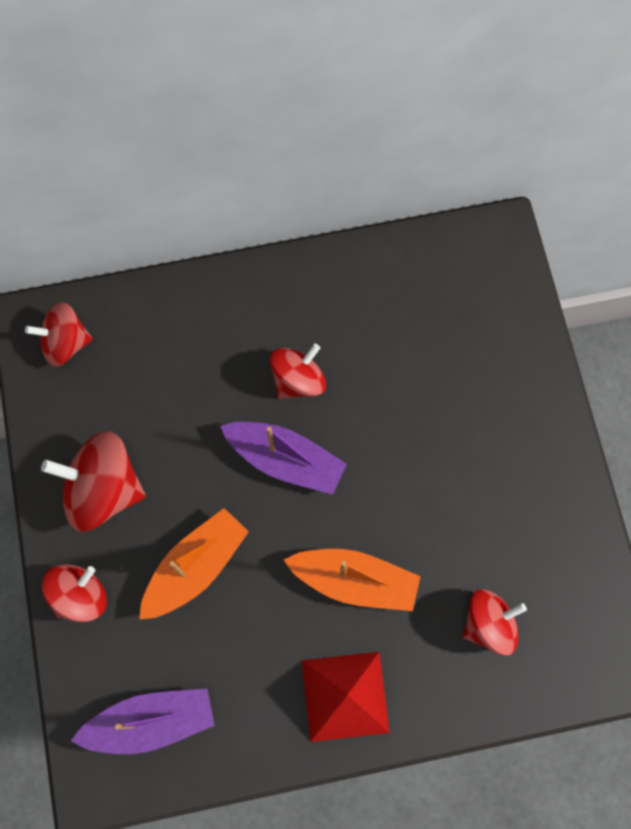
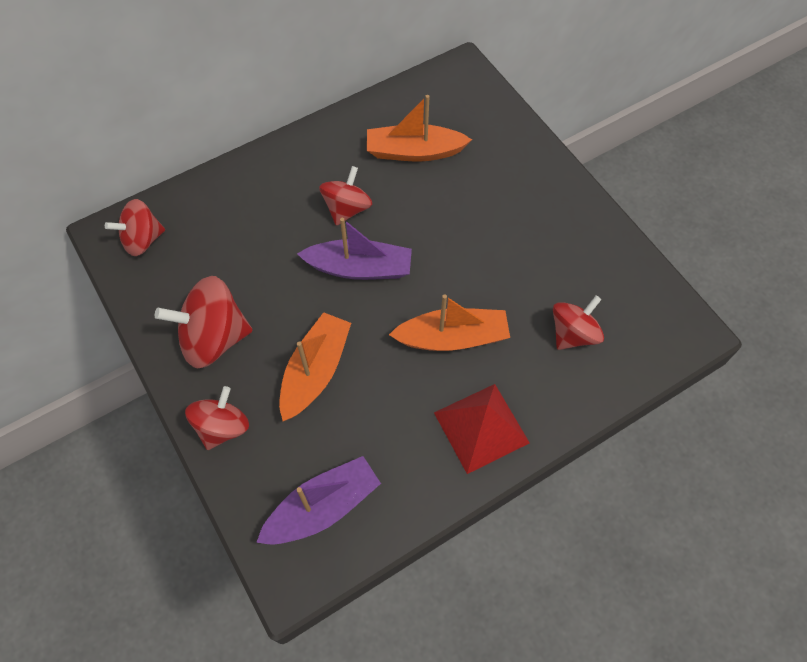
camera: 20 degrees left, 10 degrees down
(401, 331) = (414, 151): none -> orange boat

